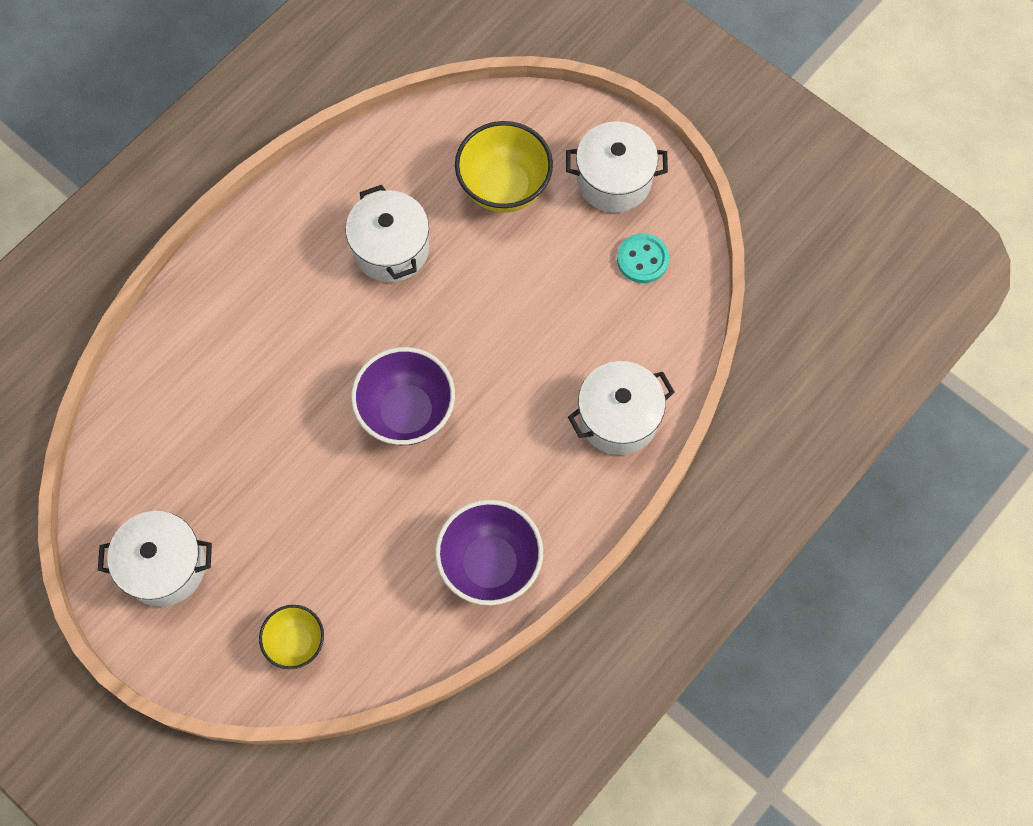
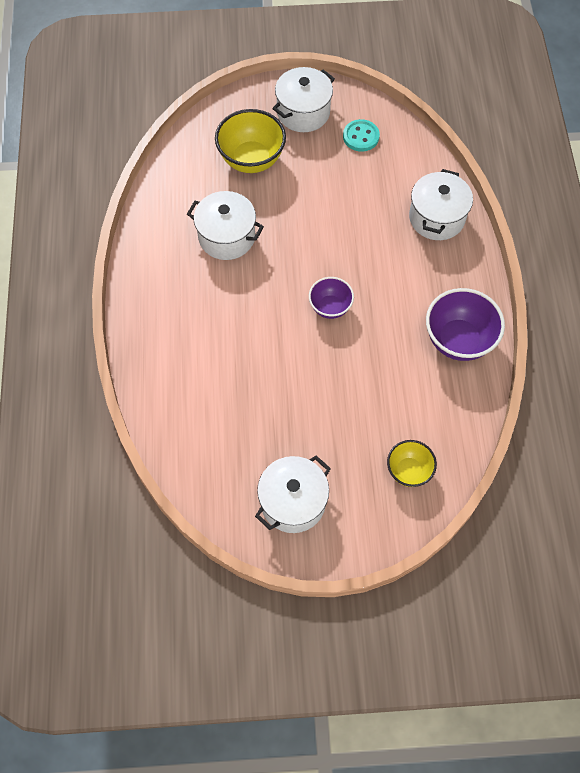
camera: 45 degrees left, 5 degrees down
(406, 412) = (330, 307): purple bowl -> purple bowl, size x0.60

